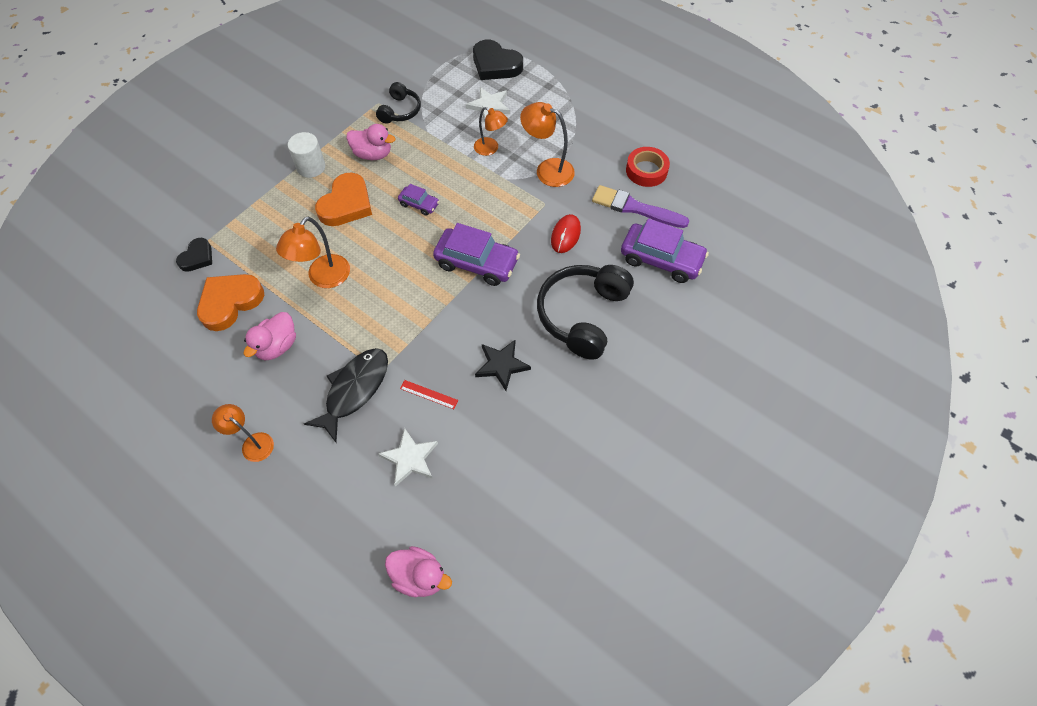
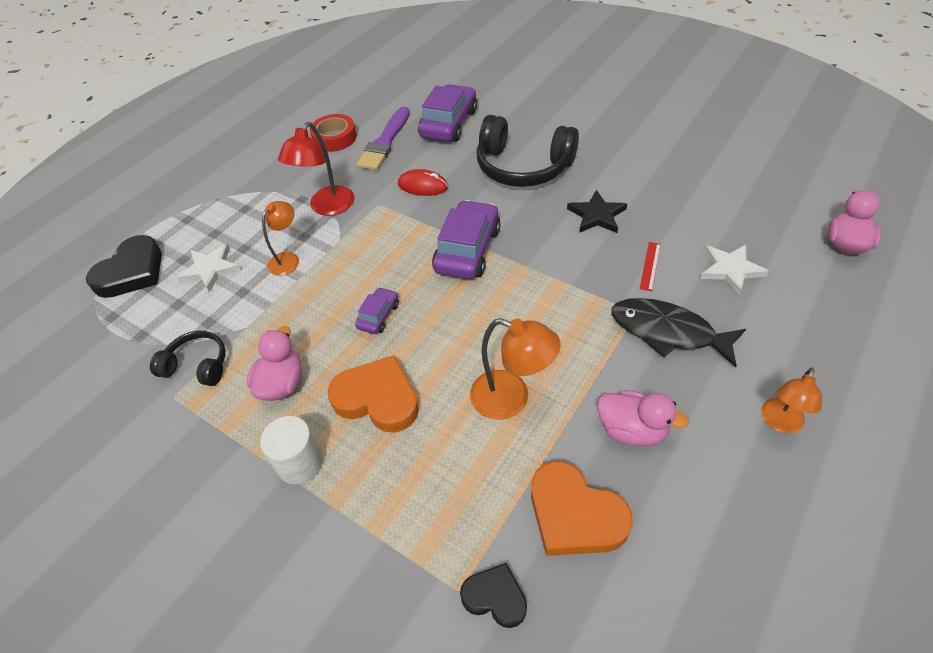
camera: 90 degrees left, 10 degrees down
(547, 170) = (327, 207): orange lamp -> red lamp

